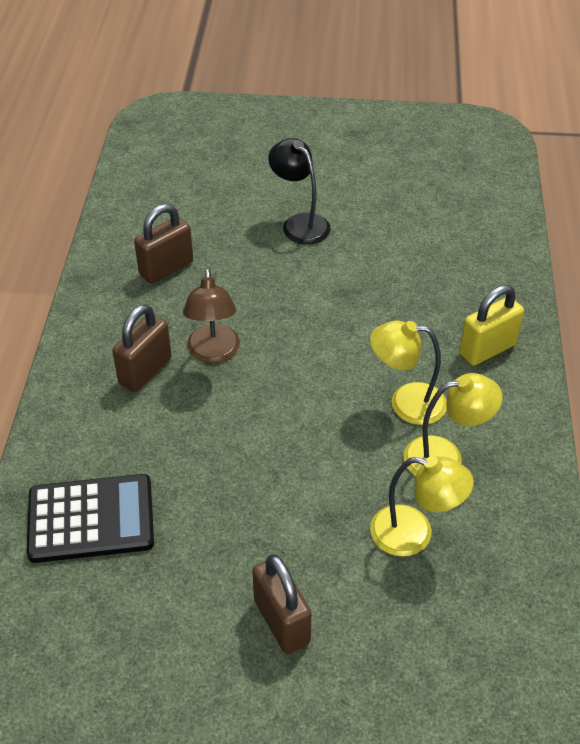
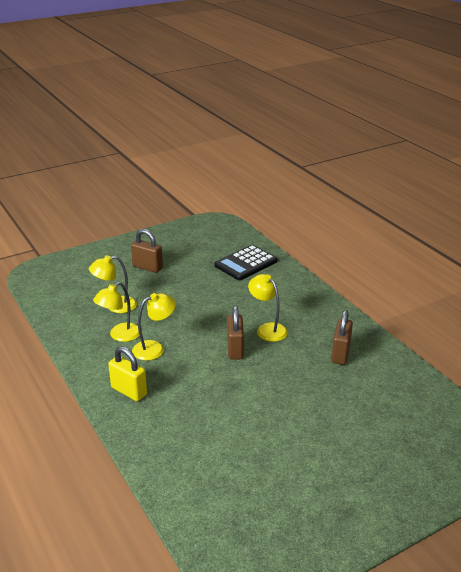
camera: 145 degrees right, 15 degrees down
(145, 371) = (288, 310): brown padlock -> brown padlock (235, 349)
(213, 353) = (267, 329): brown lamp -> yellow lamp
(299, 223) = (302, 414): black lamp -> none
(487, 349) = (129, 391): yellow padlock -> yellow padlock turned 75 degrees counterclockwise

